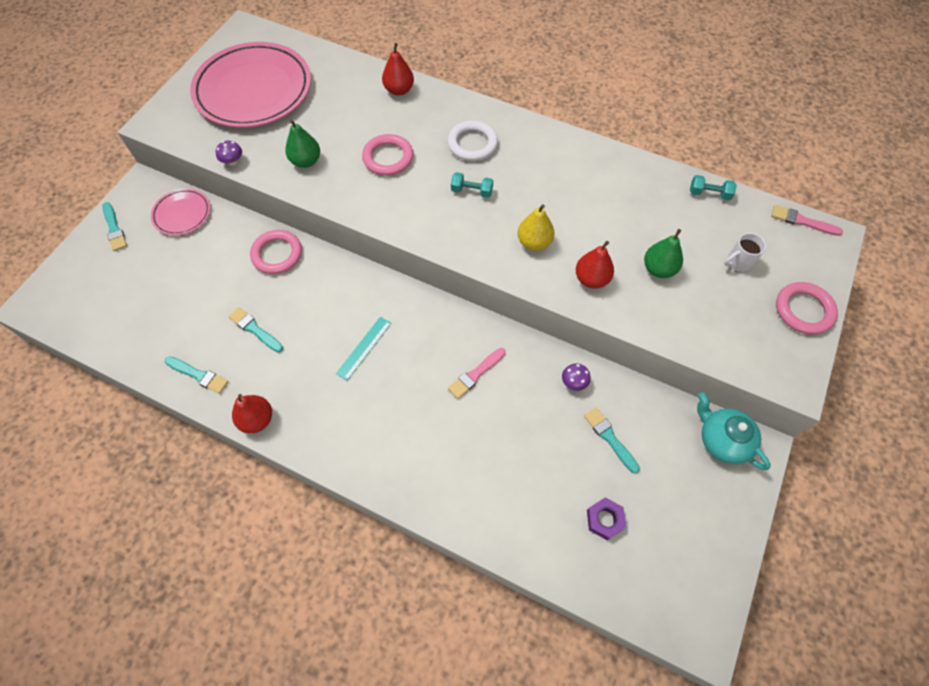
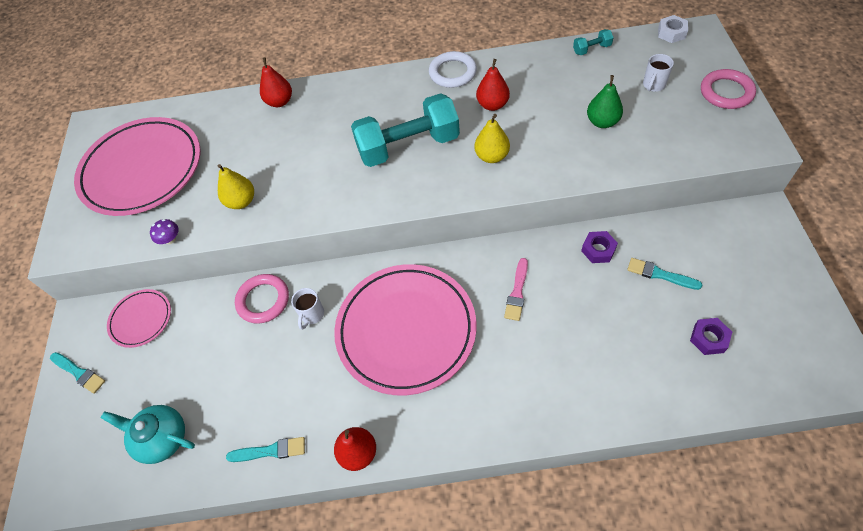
camera: 25 degrees left, 5 degrees down
(254, 329) = (293, 376): turquoise brush -> none
(303, 289) = (312, 315): none -> white mug
(306, 161) = (241, 201): green pear -> yellow pear
(364, 348) = (406, 330): turquoise ruler -> pink plate
(388, 158) = (314, 159): pink ring -> none
(472, 144) = (378, 110): white ring -> white ring (452, 72)
(472, 191) = (408, 146): turquoise dumbbell -> turquoise dumbbell, size x2.49
(574, 382) = (598, 250): purple mushroom -> purple nut
(591, 279) = (559, 158): red pear -> red pear (492, 105)
(722, 440) = (739, 223): turquoise teapot -> turquoise teapot (162, 438)
(802, 221) = (671, 33): pink brush -> white nut

